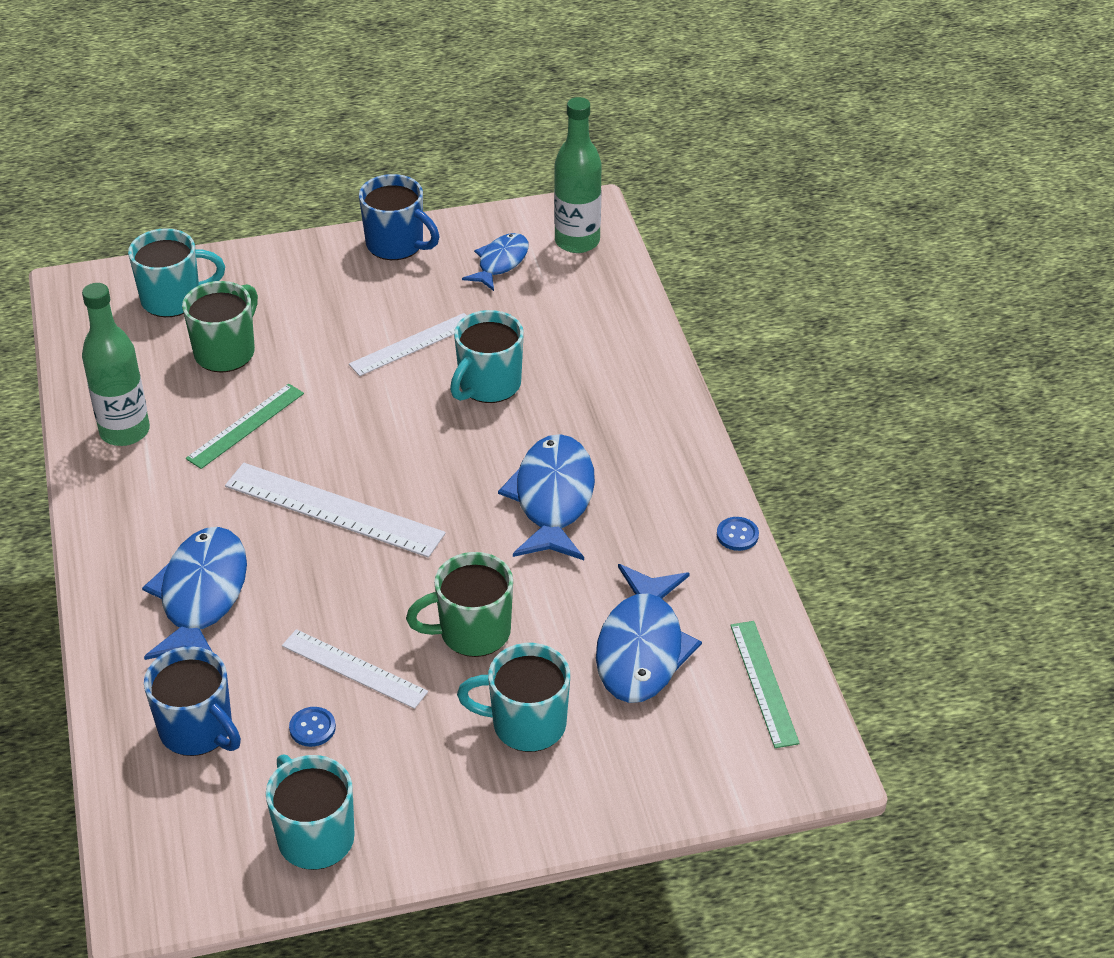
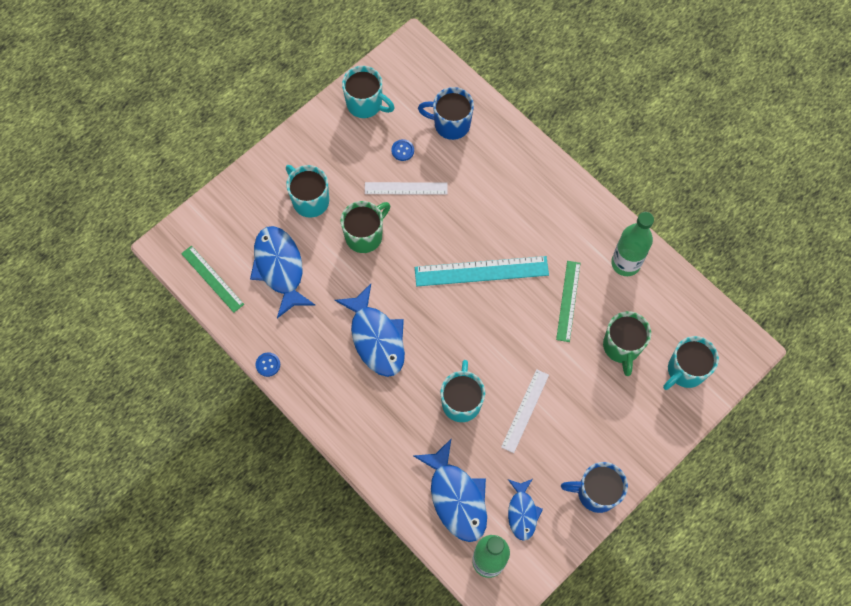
camera: 150 degrees right, 25 degrees up
(202, 596) = (504, 189): blue fish -> blue fish (456, 497)
(334, 510) = (481, 271): white ruler -> turquoise ruler
(526, 724) = (310, 200): turquoise mug -> turquoise mug turned 105 degrees counterclockwise

